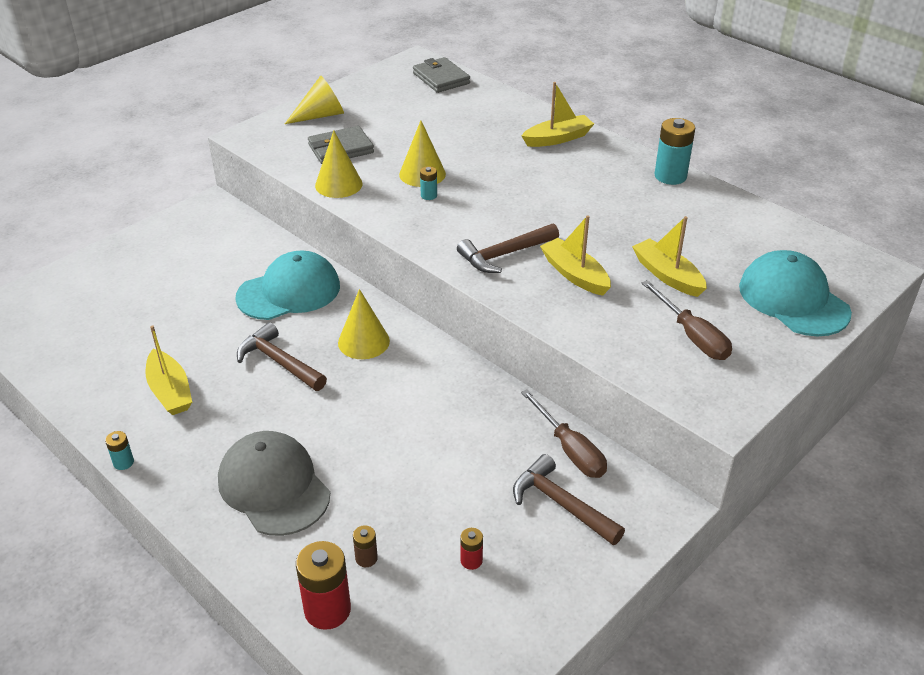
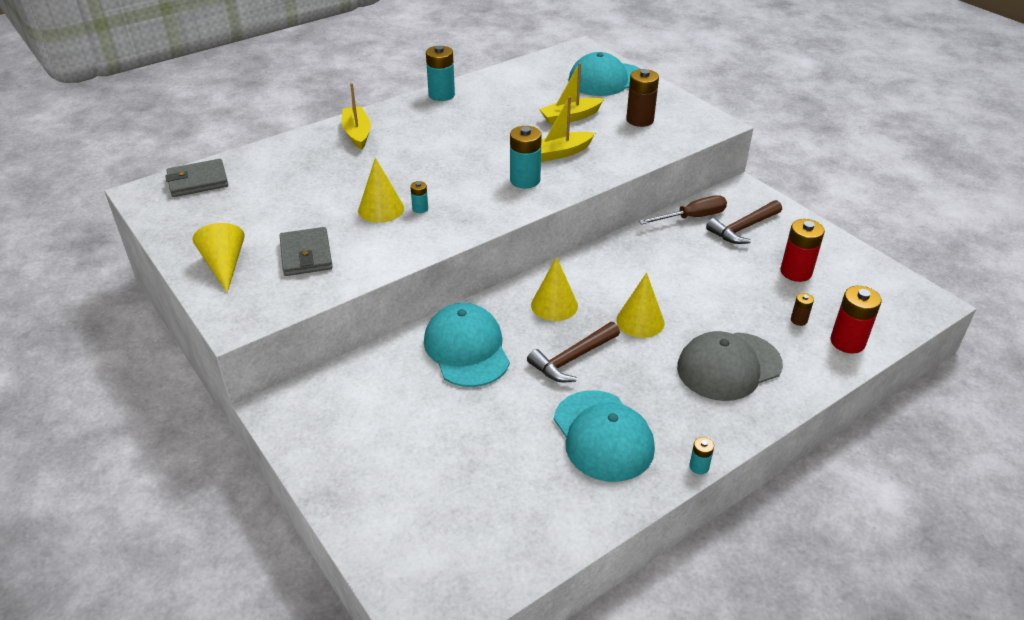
camera: 80 degrees left, 0 degrees up
(170, 391) = (603, 435): yellow boat -> turquoise cap
(338, 184) = (376, 260): yellow cone -> yellow cone (640, 321)
(471, 560) = (796, 272): red battery -> red battery, size x2.00
(504, 255) = (525, 180): brown hammer -> turquoise battery
(692, 336) = (640, 120): brown screwdriver -> brown battery

